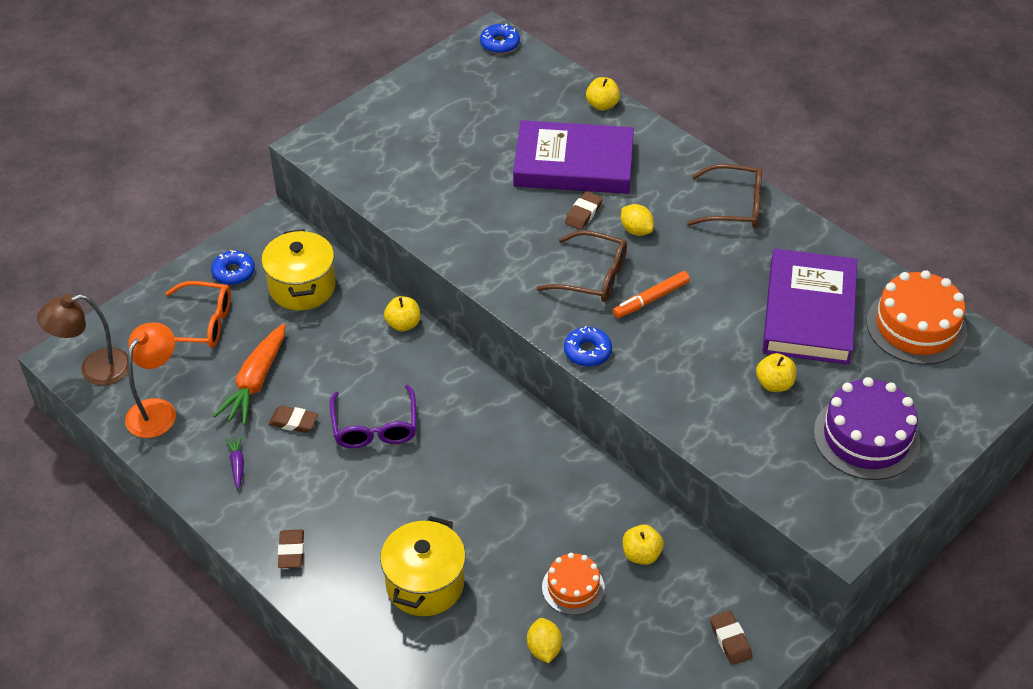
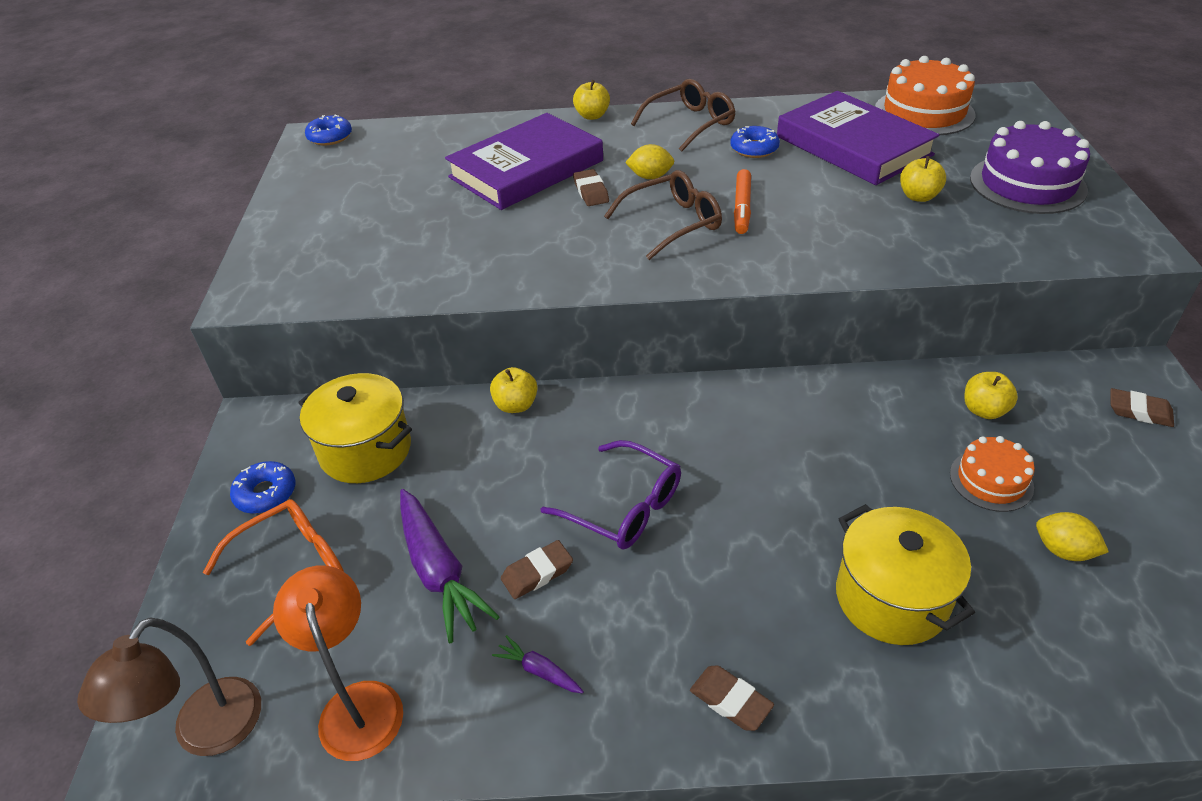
camera: 45 degrees left, 5 degrees down
(256, 382) = (439, 571): orange carrot -> purple carrot
(587, 352) = (763, 271): blue donut -> blue donut (754, 149)
(602, 105) = (485, 126): yellow apple -> yellow apple (592, 116)

